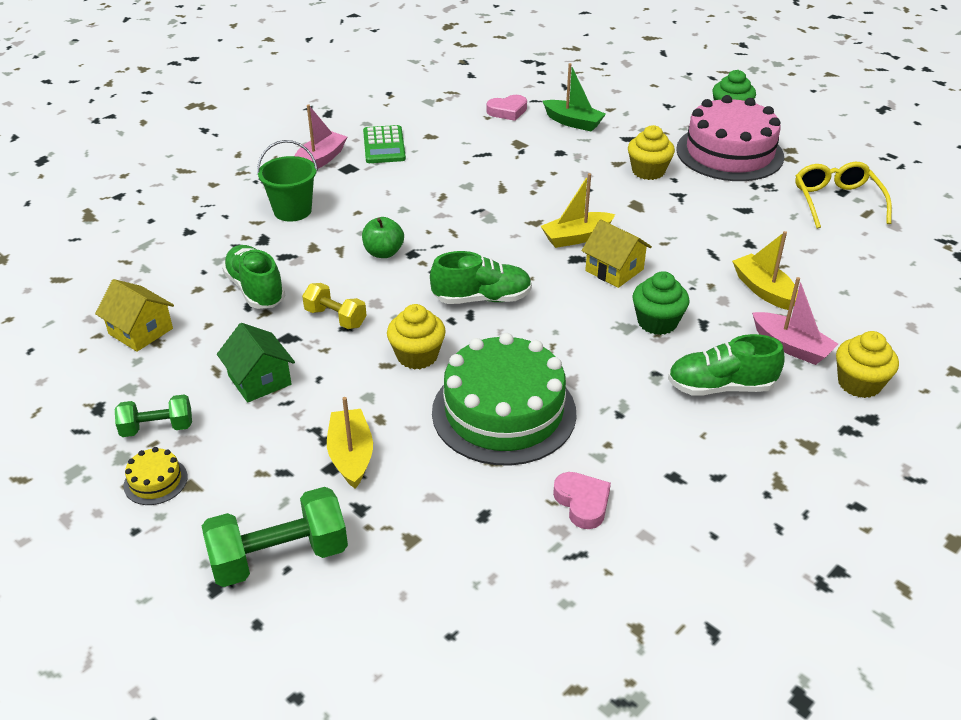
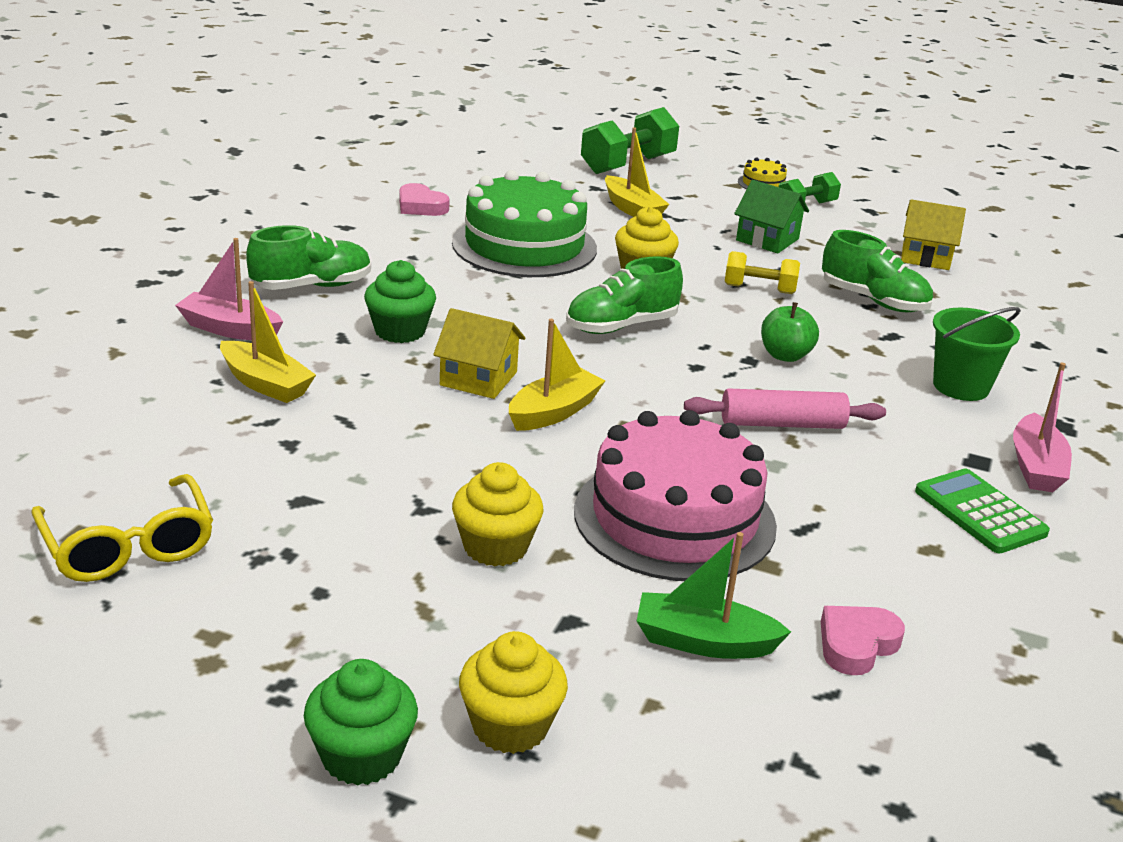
camera: 155 degrees right, 10 degrees down
(438, 206) = (782, 424): none -> pink rolling pin
(729, 153) = (346, 625): pink cake -> pink cake (674, 518)
(859, 383) = (151, 307): yellow cupcake -> yellow cupcake (510, 726)

